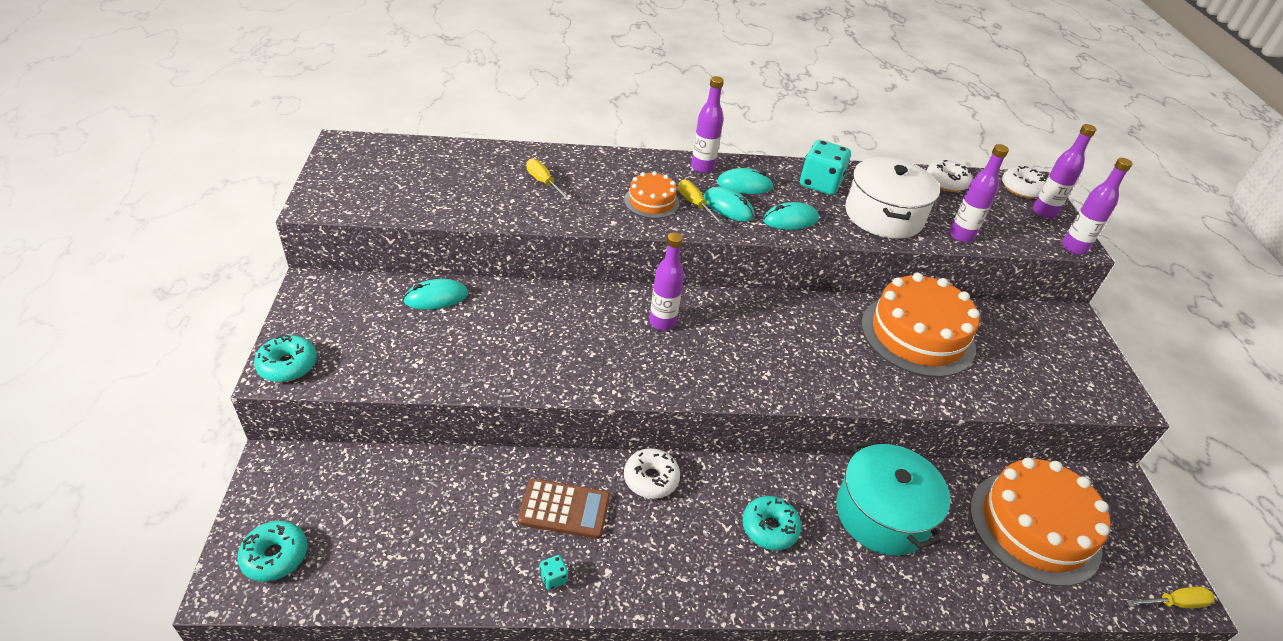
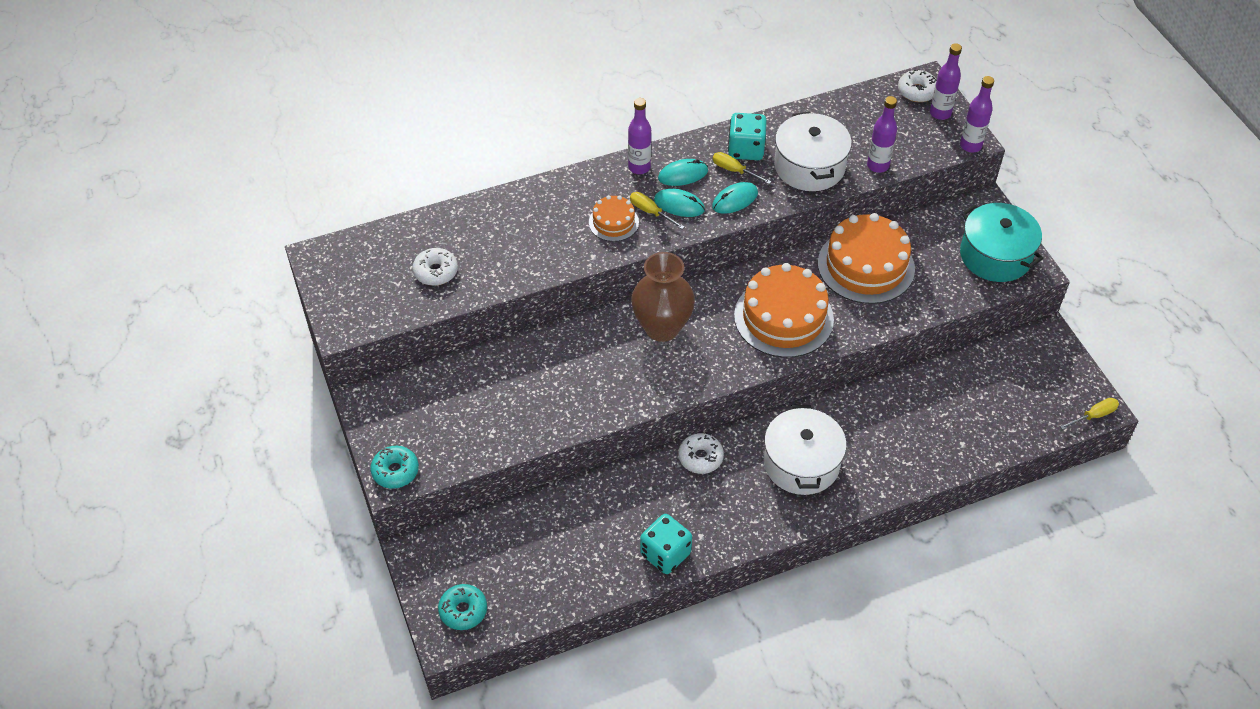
camera: 15 degrees left, 10 degrees up
(436, 297) = (470, 371): turquoise mouse -> none
(543, 182) = (513, 235): yellow screwdriver -> yellow screwdriver (734, 170)
(553, 578) = (665, 554): turquoise dice -> turquoise dice, size x2.28
(564, 509) = (648, 503): brown calculator -> none
(662, 322) = (662, 328): purple bottle -> brown vase
(769, 528) = (801, 463): turquoise donut -> white pot
(882, 514) = (878, 423): turquoise pot -> turquoise pot (995, 255)
(946, 182) = (851, 107): white donut -> white donut (436, 271)
(1034, 527) = (989, 393): orange cake -> orange cake (783, 317)

